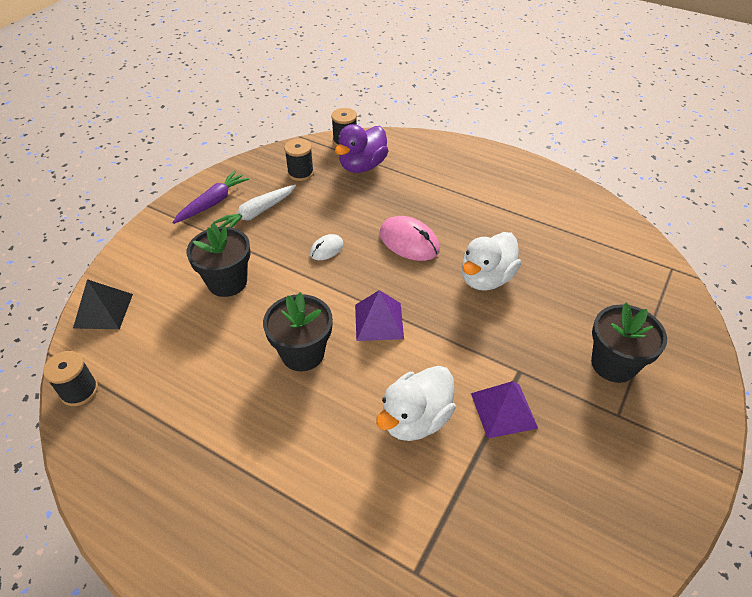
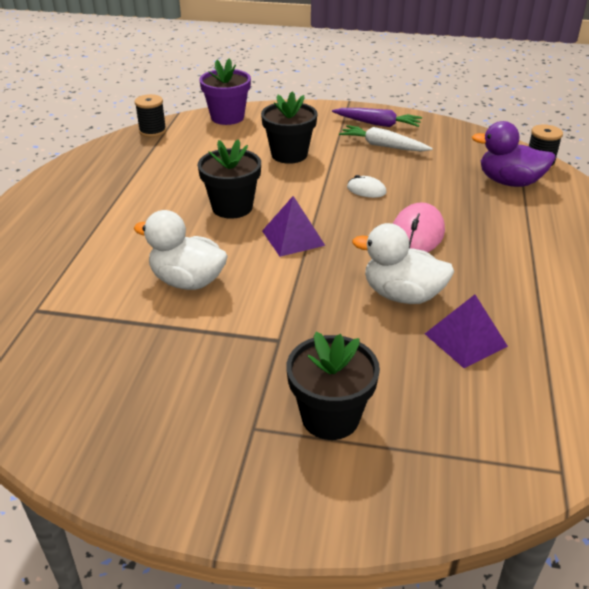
camera: 70 degrees right, 10 degrees down
(103, 310) = (227, 117): black pyramid -> purple flower pot
(300, 173) = (460, 152): black spool -> none
(503, 410) = (221, 335): purple pyramid -> purple pyramid (465, 340)

